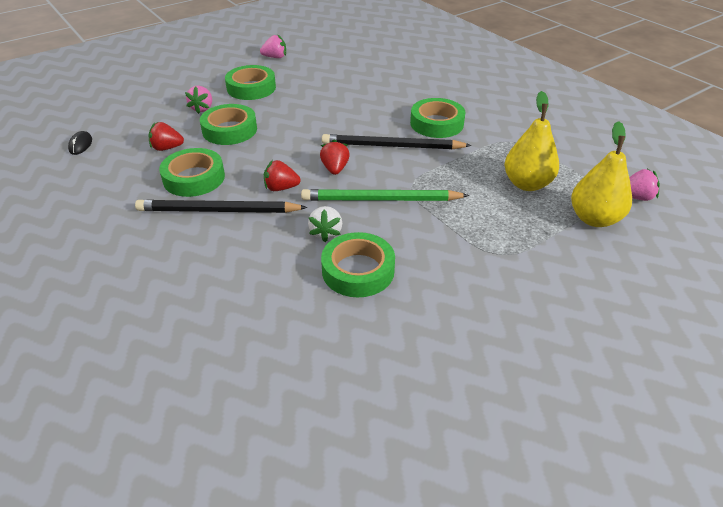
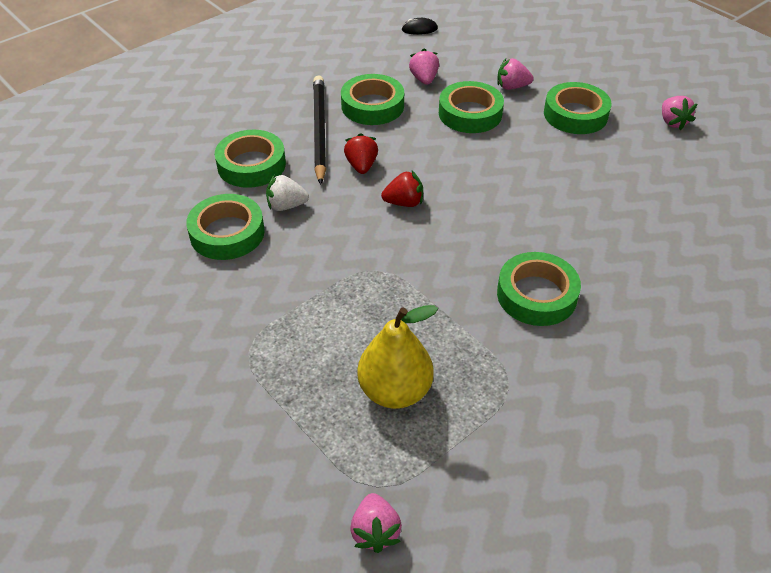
camera: 85 degrees right, 5 degrees up
(167, 148) = (424, 79): red strawberry -> pink strawberry
(258, 256) = (251, 165): none -> green tape
(381, 199) = (346, 244): green pencil -> none
(392, 146) = (464, 250): black pencil -> none
(594, 219) = (318, 462): yellow pear -> none

